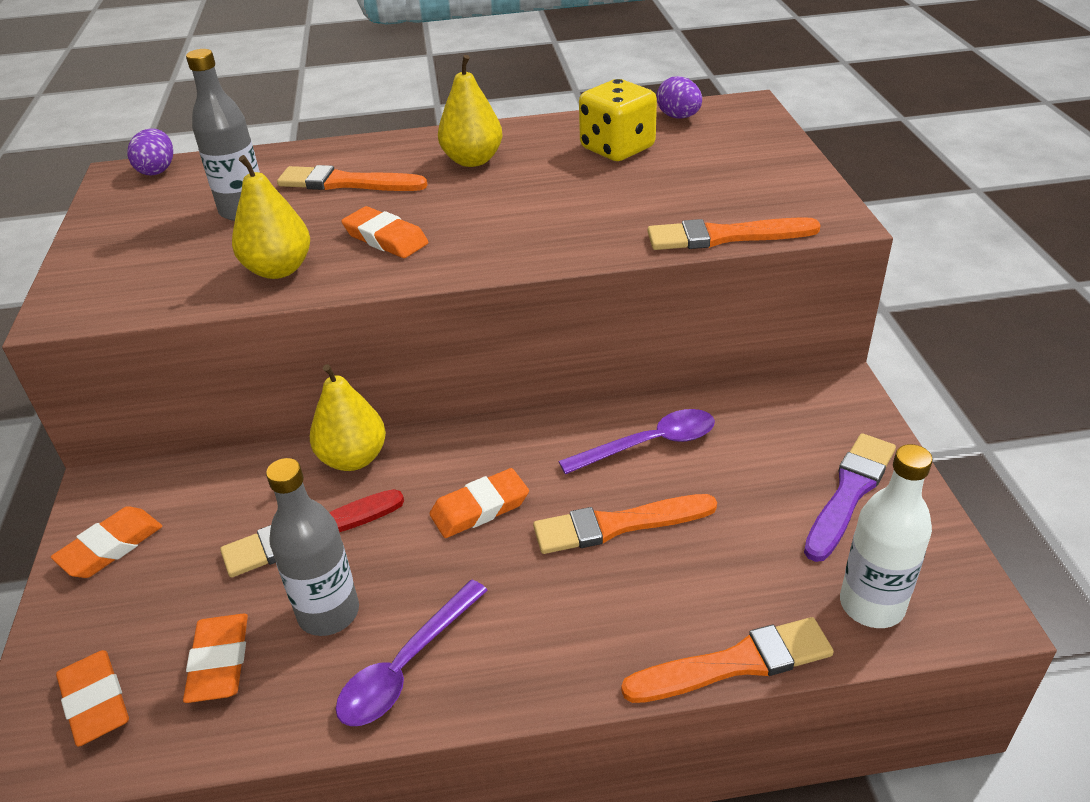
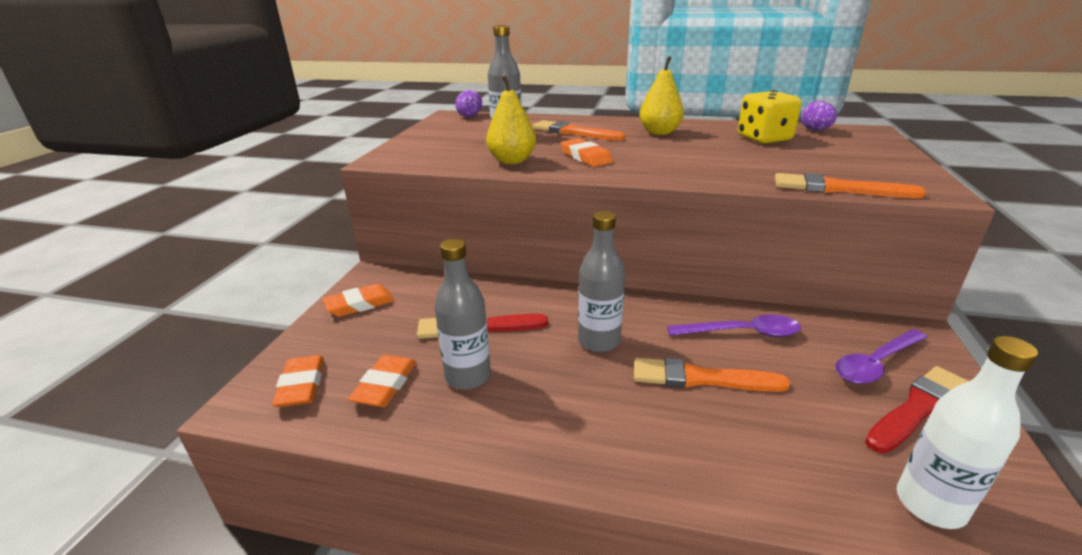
camera: 20 degrees right, 10 degrees down
(353, 458) = (525, 293): yellow pear -> none
(406, 666) = (505, 426): purple spoon -> purple spoon (875, 363)
(480, 508) = (599, 341): orange eraser -> grey bottle
(735, 663) = (779, 510): orange brush -> none
(849, 492) = (918, 408): purple brush -> red brush

